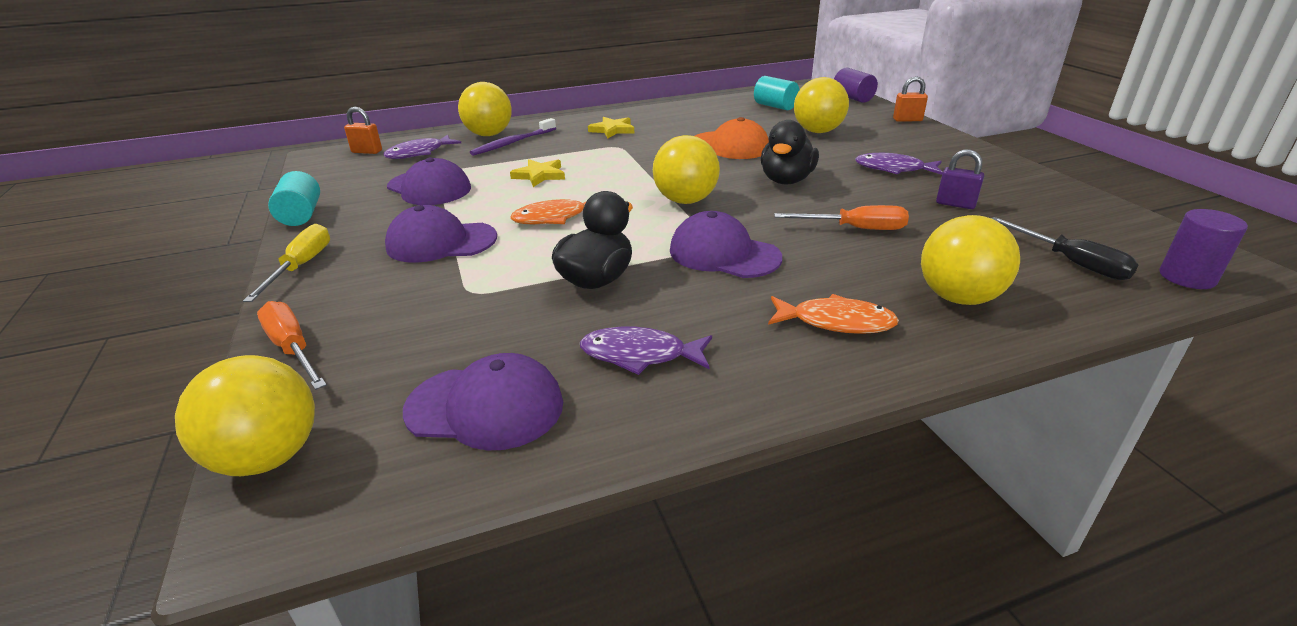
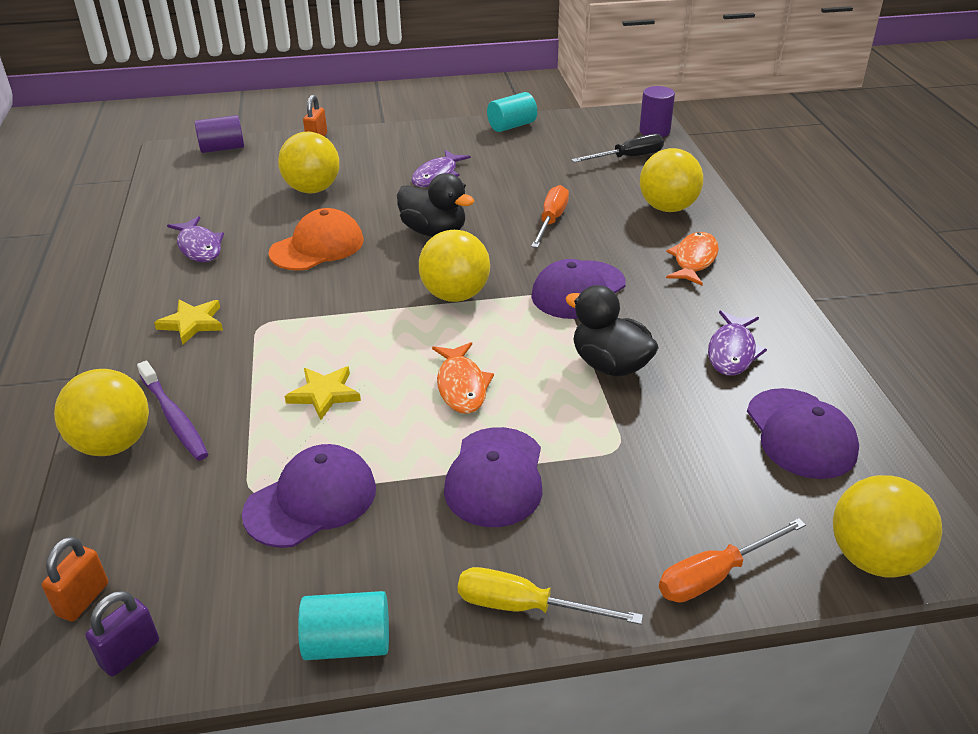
camera: 80 degrees left, 5 degrees up
(419, 153) = (145, 524): purple fish -> purple fish (199, 247)
(485, 407) = (800, 434): purple cap -> purple cap turned 150 degrees clockwise
(775, 106) = (206, 197): turquoise cylinder -> turquoise cylinder (512, 126)
(955, 204) = (522, 169): purple padlock -> purple padlock (130, 653)

